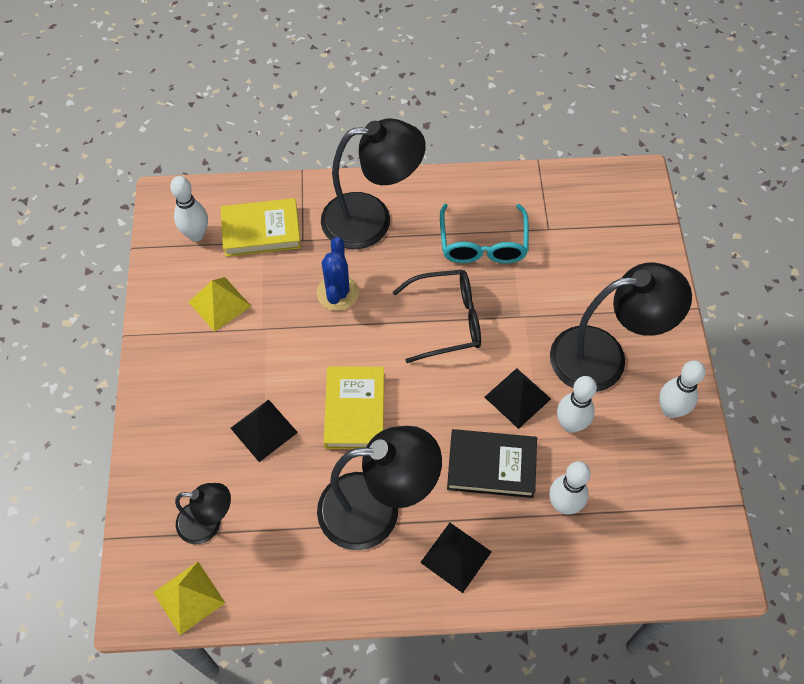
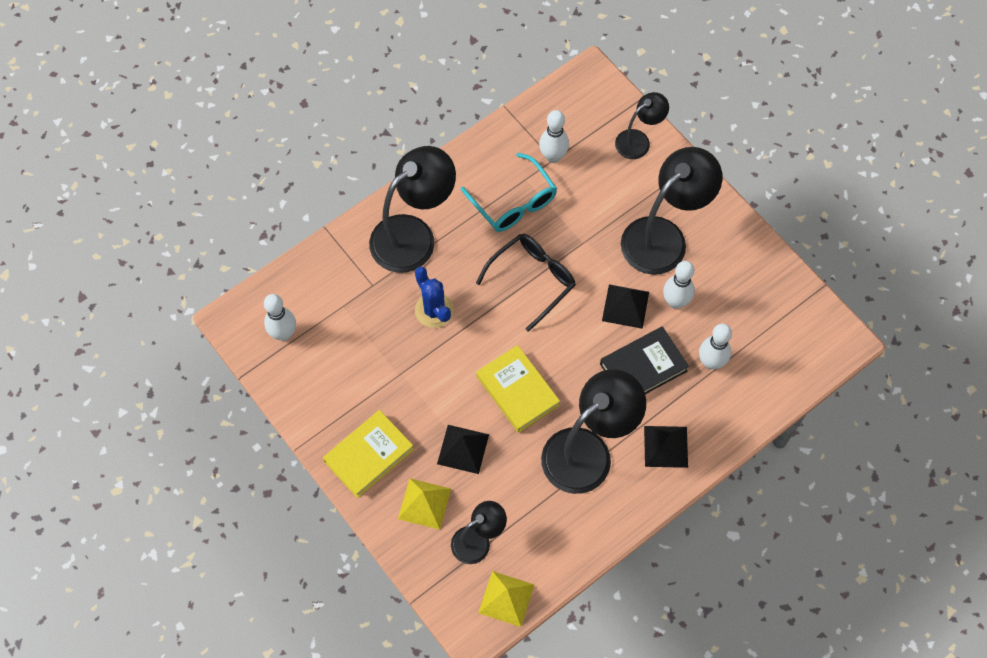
camera: 35 degrees left, 5 degrees up
(219, 304) = (350, 376): yellow pyramid -> yellow pyramid (424, 503)
(261, 231) = (334, 298): yellow book -> yellow book (369, 455)
(643, 257) = (638, 140): none -> black lamp
(670, 410) = (735, 247): white bowling pin -> white bowling pin (553, 156)

